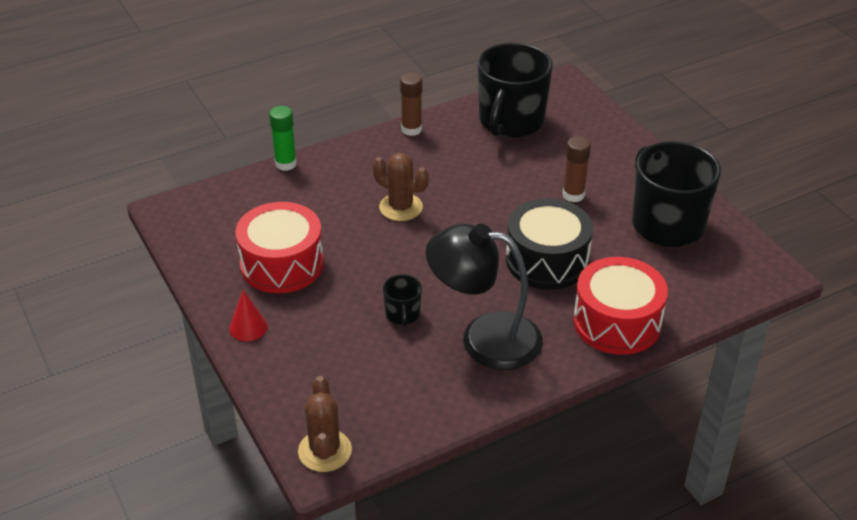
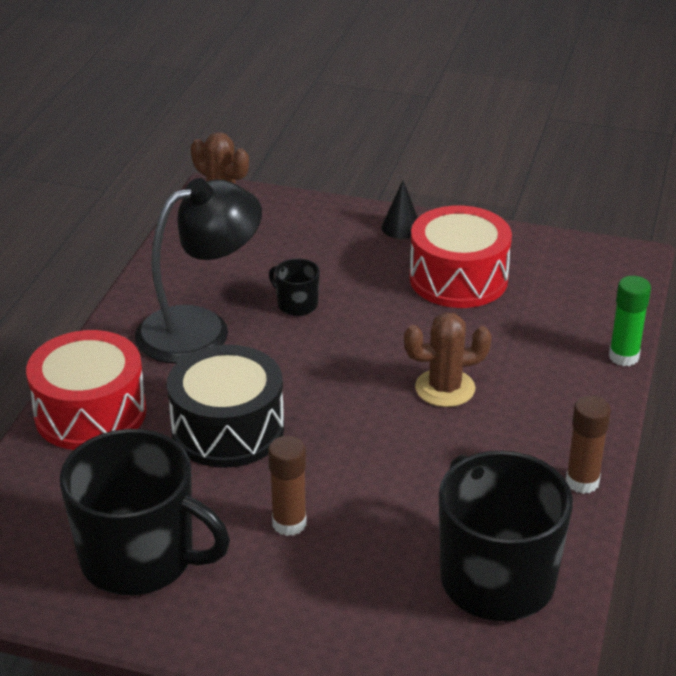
camera: 135 degrees right, 5 degrees down
(248, 327) = (401, 227): red cone -> black cone

